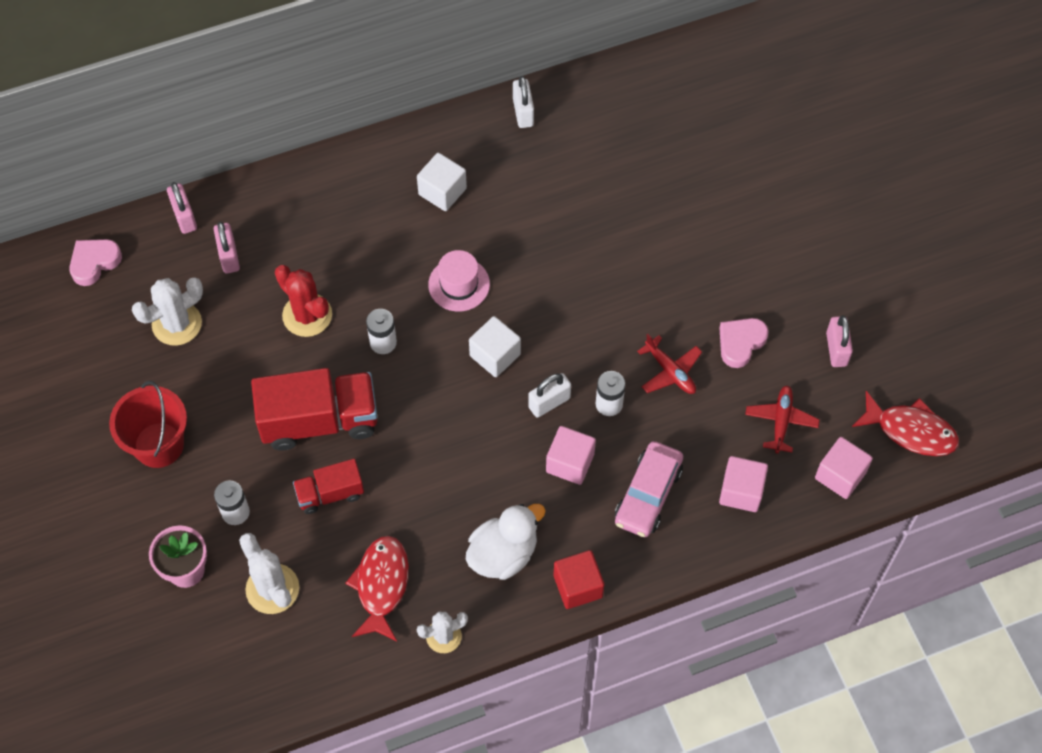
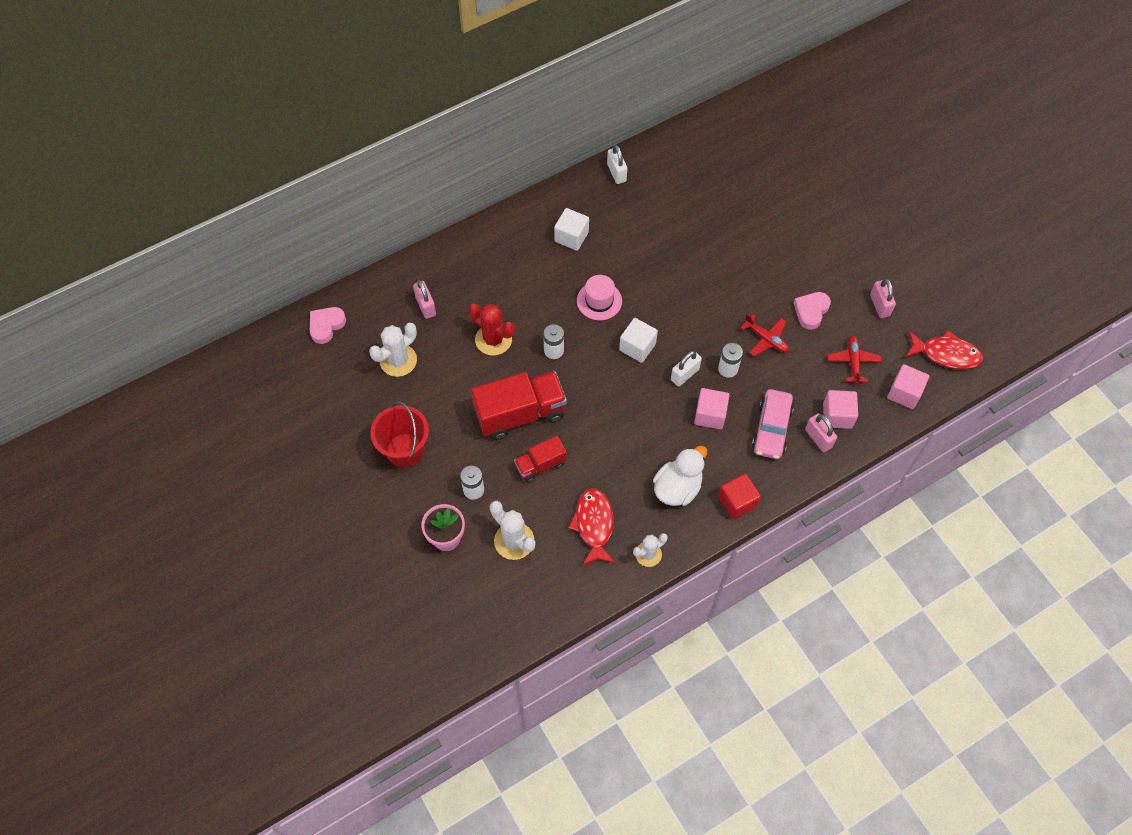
camera: 10 degrees left, 0 degrees up
(184, 217) = (386, 283): pink padlock -> pink padlock (818, 438)

